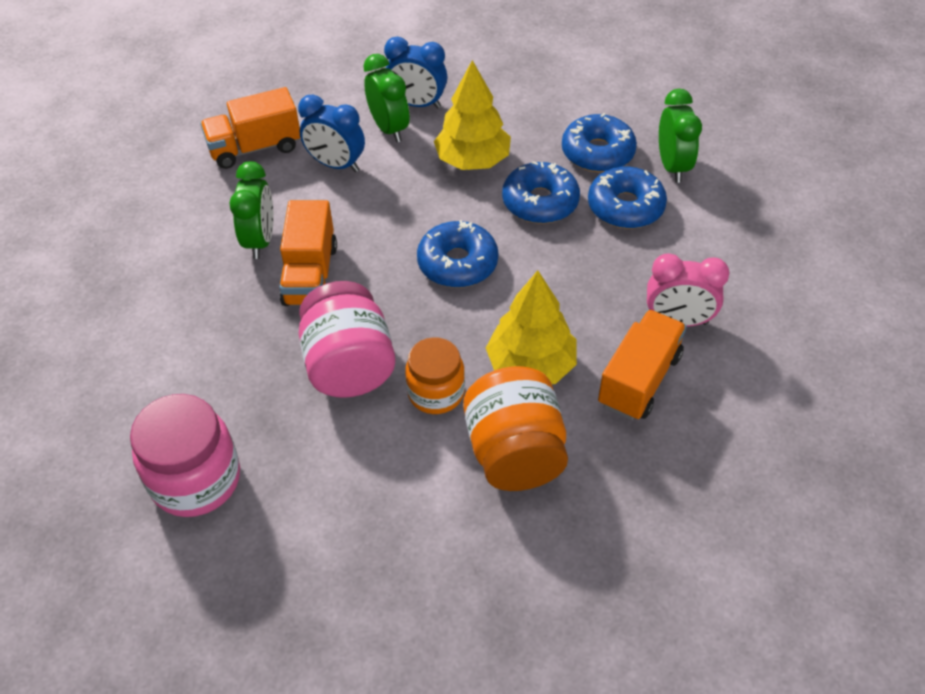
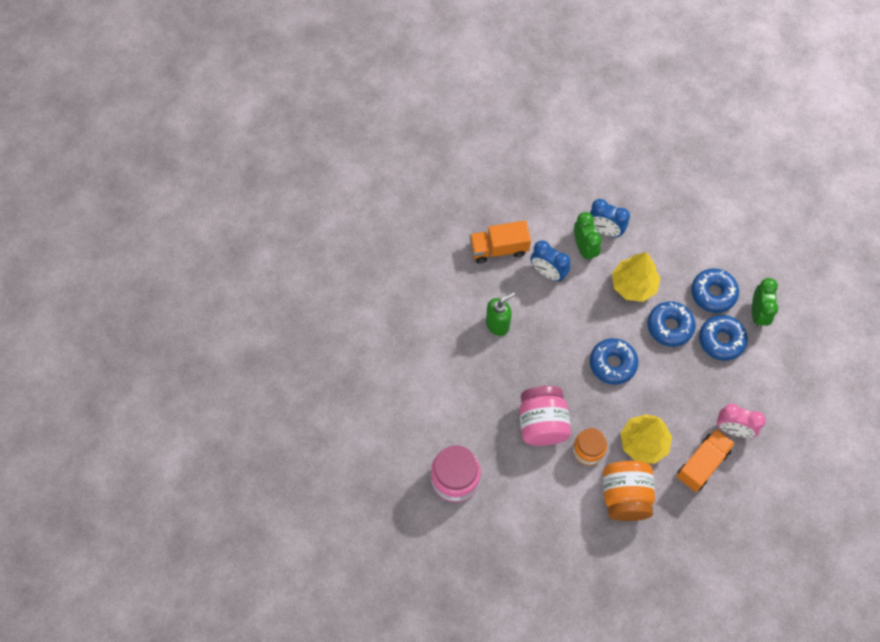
camera: 10 degrees right, 15 degrees up
(260, 240) = (498, 324): green clock -> green soap dispenser
(310, 275) = (525, 355): orange truck -> none

